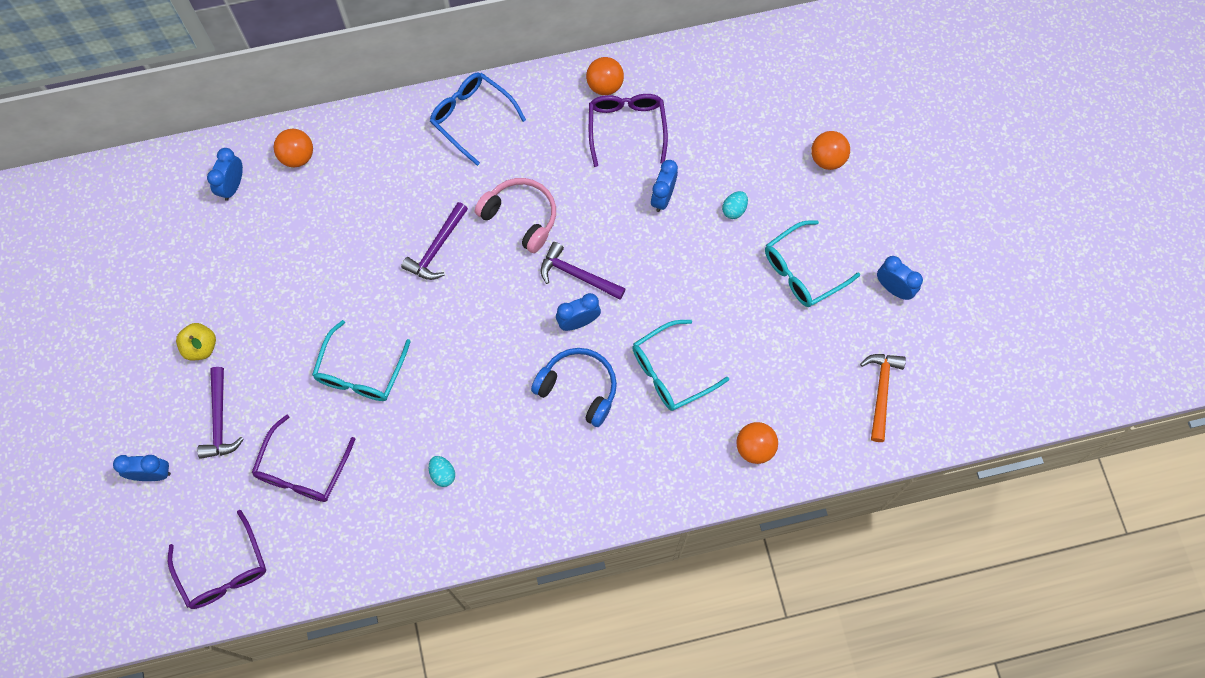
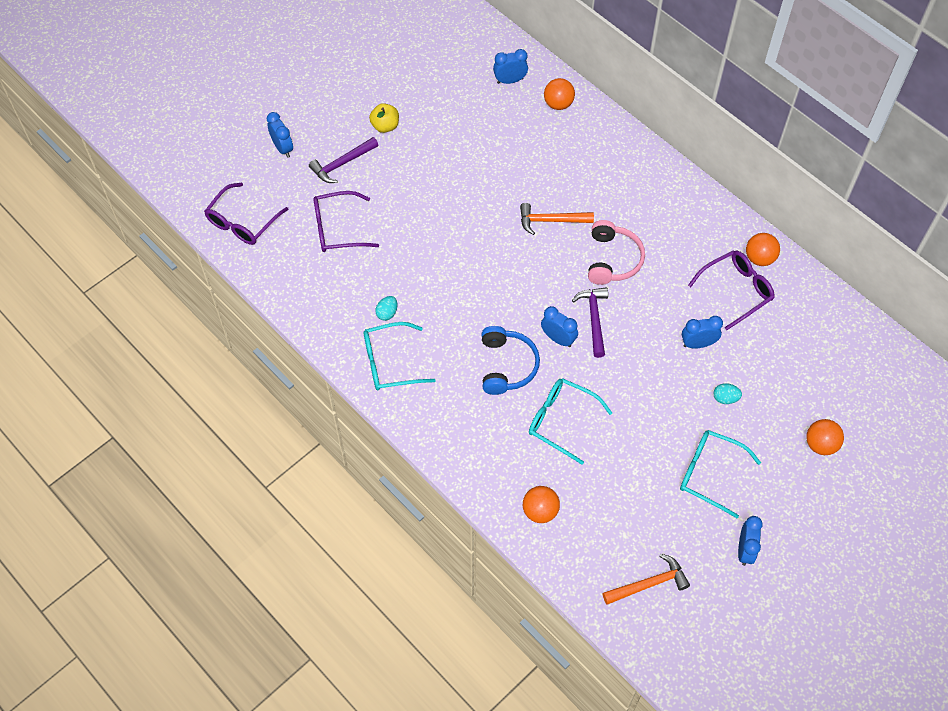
camera: 60 degrees right, 10 degrees down
(360, 372) = (428, 225): turquoise glasses -> turquoise glasses (390, 363)
(437, 248) = (551, 221): purple hammer -> orange hammer
(471, 117) = (666, 188): blue glasses -> none

